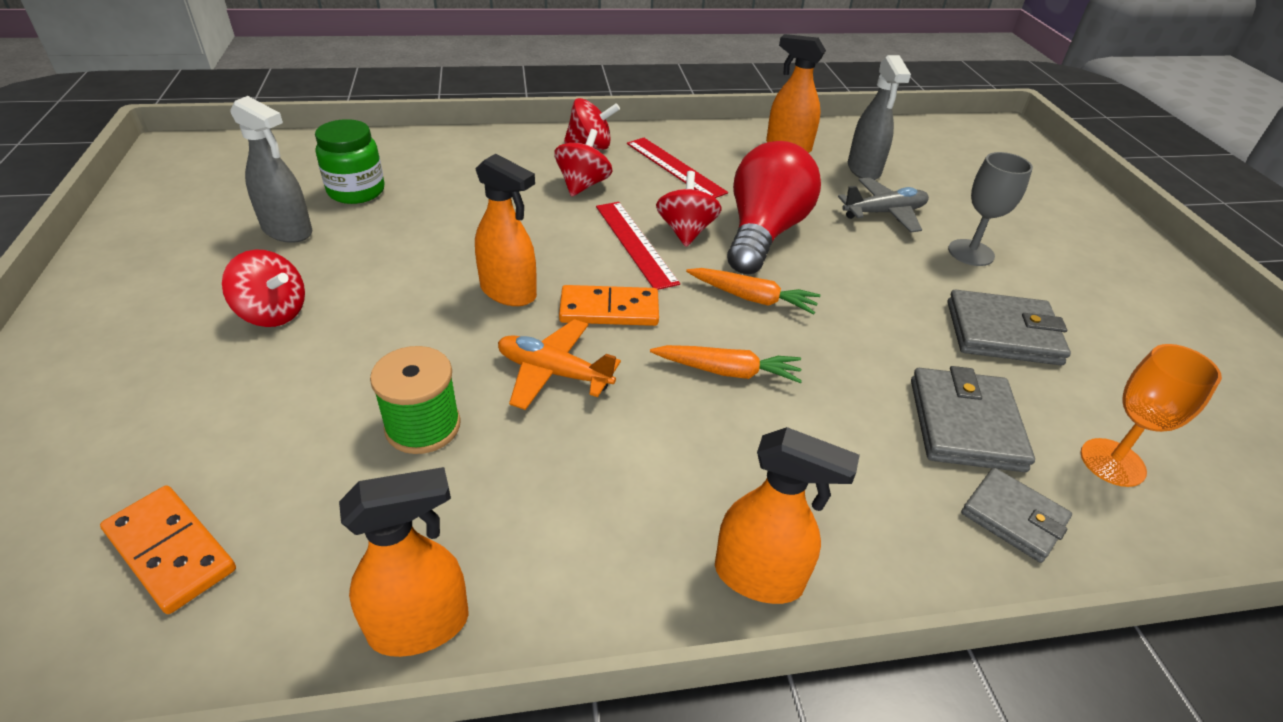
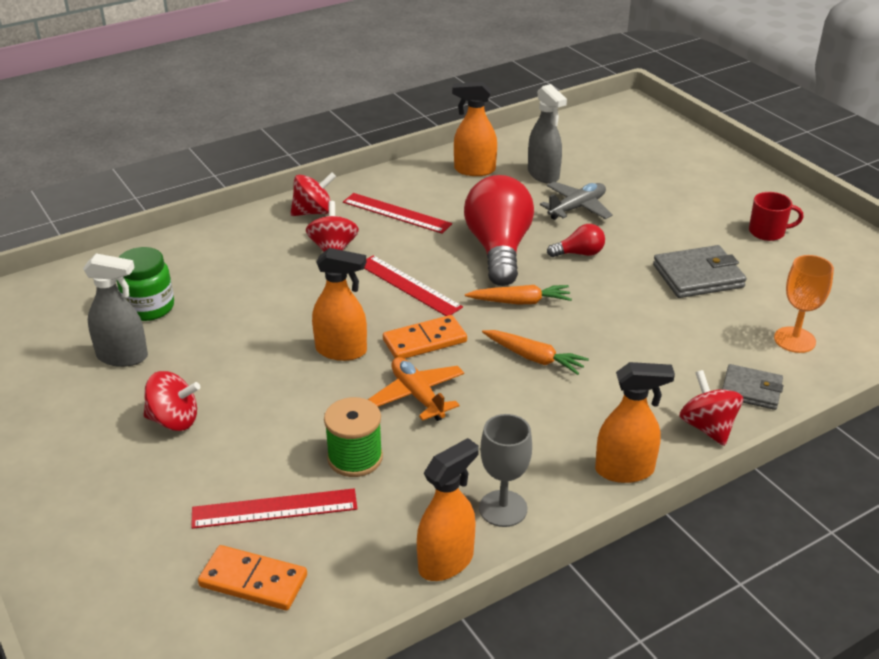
camera: 20 degrees left, 5 degrees down
(280, 458) = (274, 508): none -> red ruler
(554, 373) = (417, 396): orange plane -> orange plane turned 60 degrees clockwise
(686, 231) = (440, 265): red spinning top -> red spinning top (707, 427)
(727, 371) = (534, 358): orange carrot -> orange carrot turned 45 degrees clockwise
(858, 263) = (579, 253): none -> red light bulb
(965, 424) = (700, 344): grey wallet -> none
(971, 253) = (652, 222): grey goblet -> grey goblet (503, 508)
(1126, 304) = (767, 232): none -> red mug

